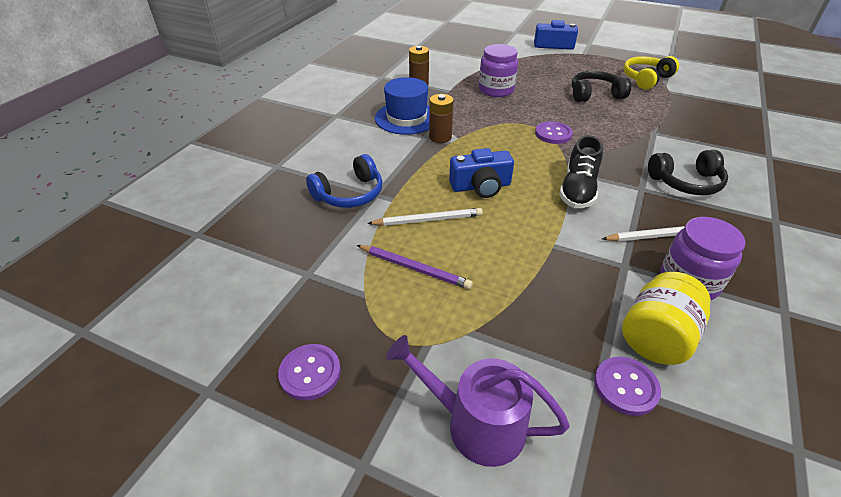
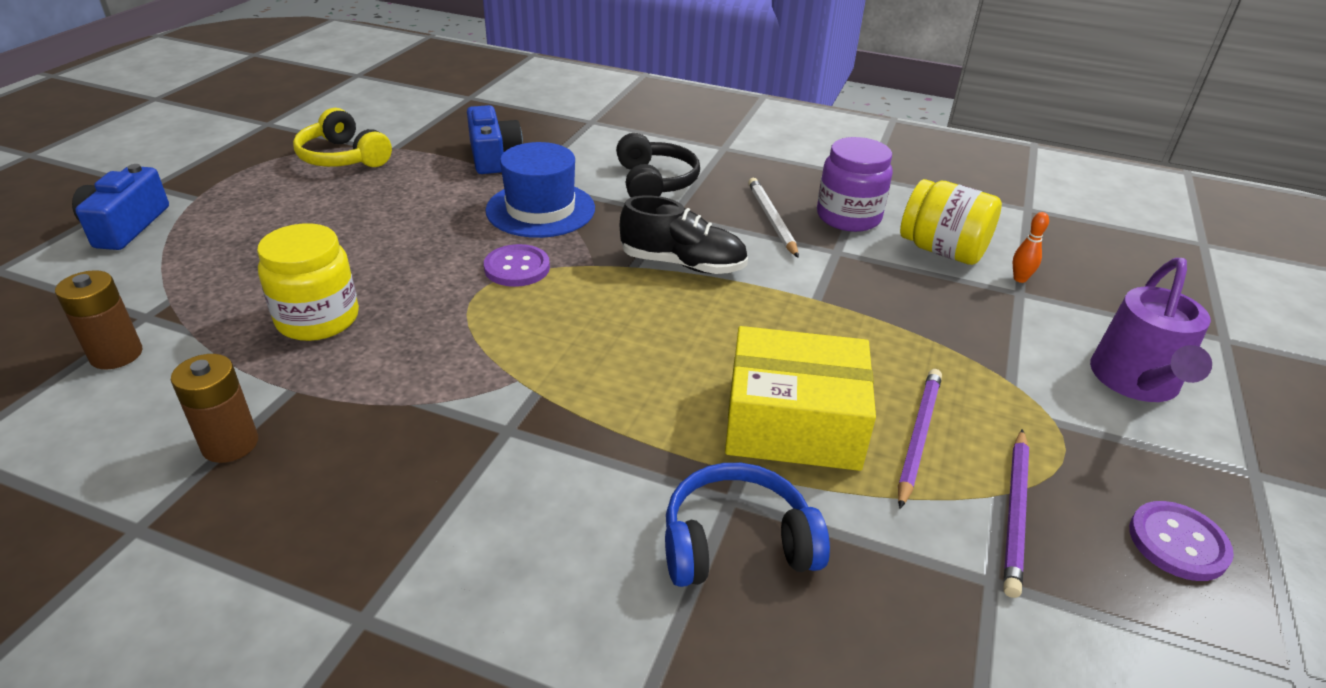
camera: 95 degrees left, 5 degrees down
(349, 194) = (736, 543): blue headphones -> blue headphones turned 60 degrees counterclockwise
(349, 297) = (1015, 512): none -> purple pencil
(406, 118) = (413, 462): blue hat -> blue hat (540, 209)
(427, 220) = (793, 422): white pencil -> yellow box
(440, 137) = (512, 406): brown battery -> brown battery (116, 355)
(481, 186) = (685, 358): blue camera -> blue camera (493, 156)
(496, 90) = (318, 319): purple jar -> yellow jar
(595, 95) = (383, 210): black headphones -> none
(626, 387) = (1020, 279): purple button -> orange bowling pin

